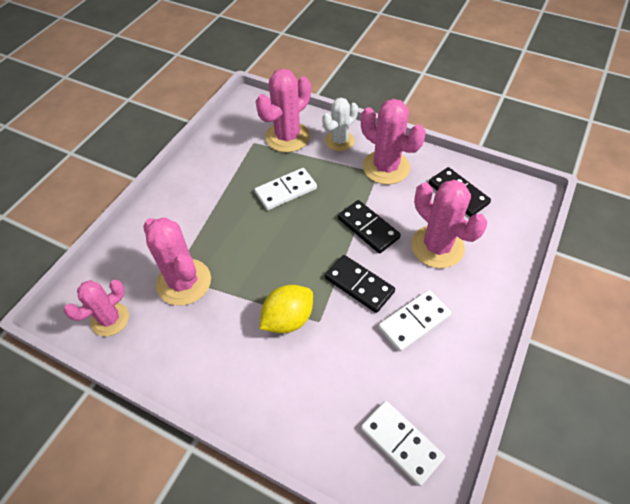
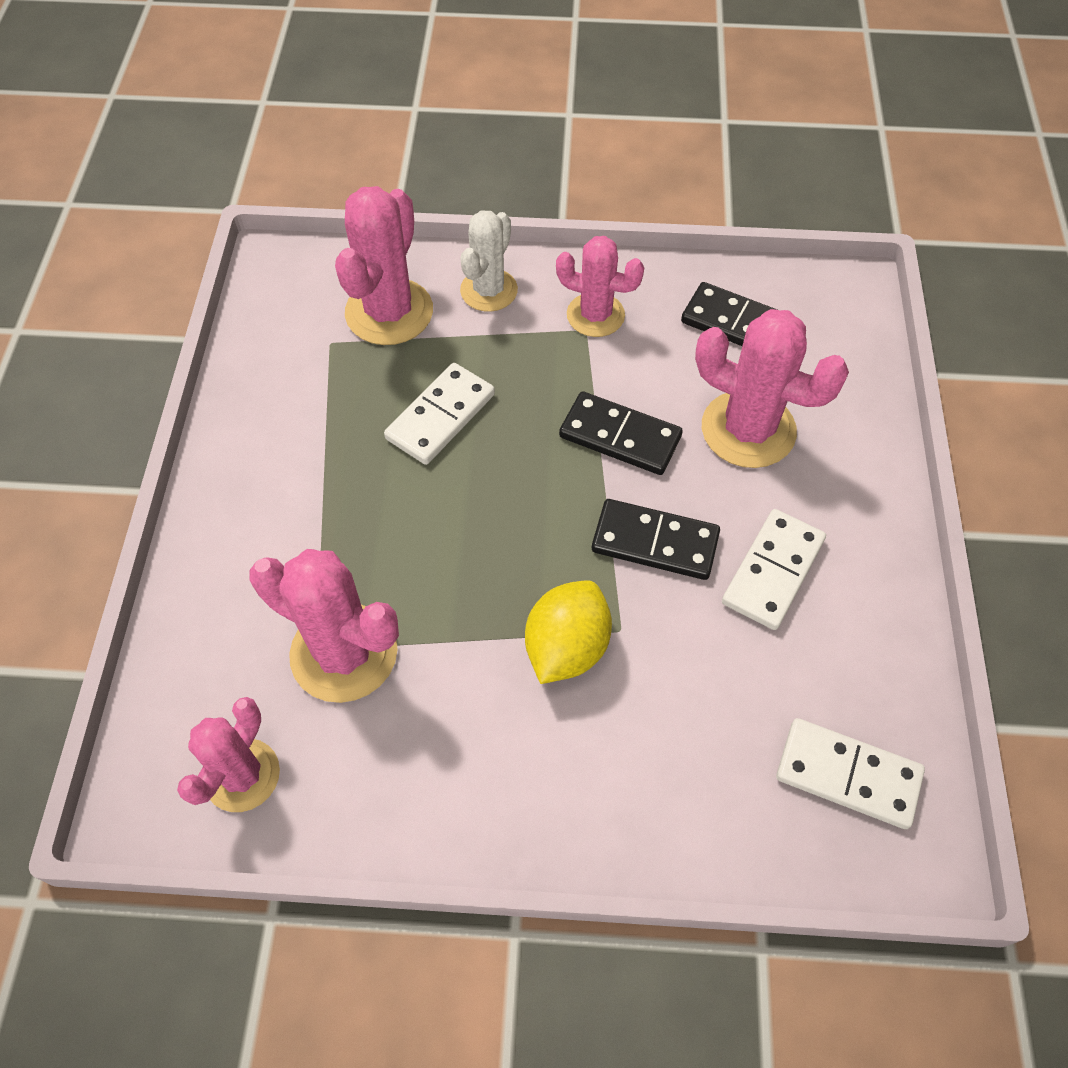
camera: 25 degrees left, 5 degrees up
(386, 167) = (595, 315): pink cactus -> pink cactus, size x0.66

